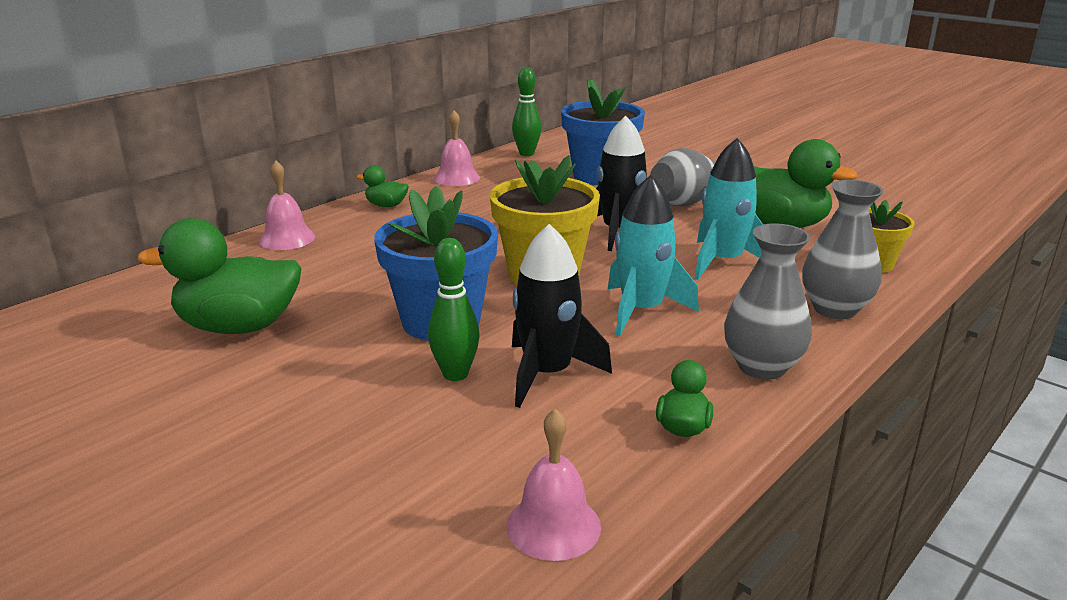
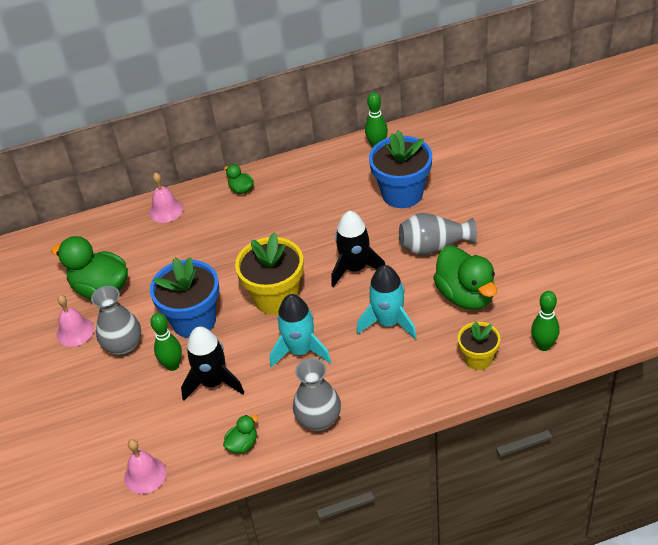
camera: 35 degrees right, 20 degrees up
(456, 178) = (306, 167): pink bell -> pink bell (75, 331)
(835, 309) = (407, 391): grey vase -> grey vase (123, 346)
(922, 239) = (543, 345): none -> green bowling pin

